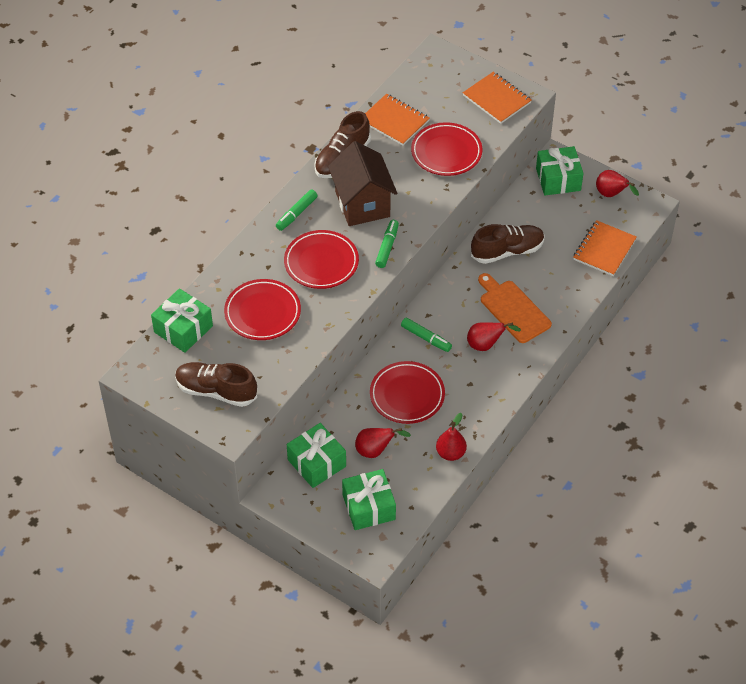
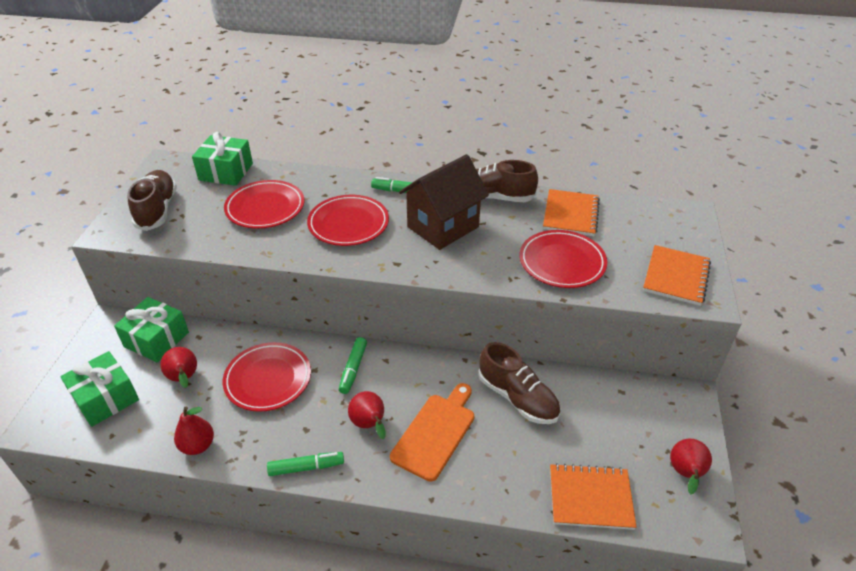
camera: 65 degrees right, 10 degrees down
(387, 247) = (396, 261): green marker -> green marker (306, 467)
(558, 179) = (660, 409): green gift -> none

